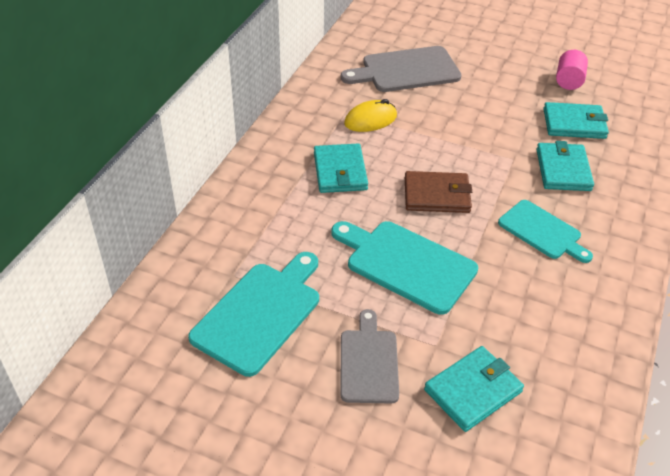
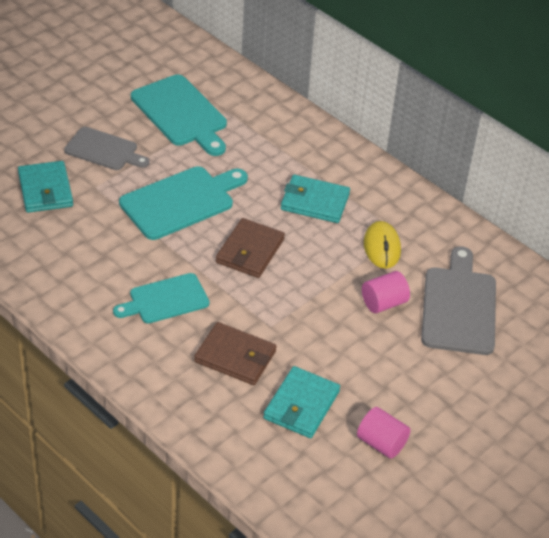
camera: 110 degrees right, 0 degrees up
(434, 106) = (383, 303): none -> pink cylinder
(563, 170) = (235, 357): turquoise wallet -> brown wallet

